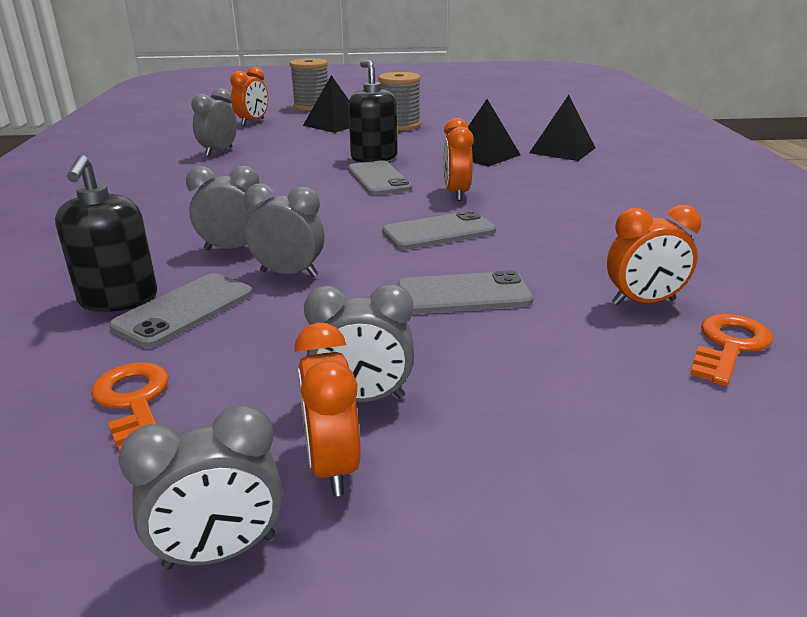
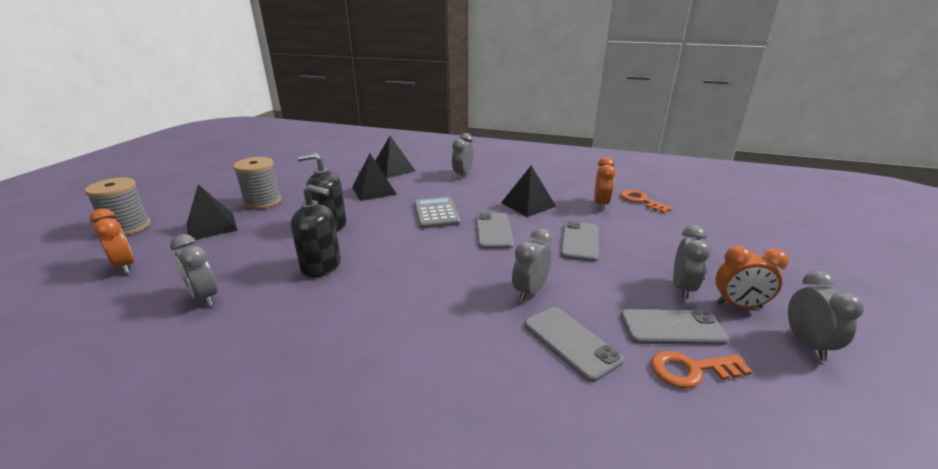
camera: 70 degrees left, 0 degrees up
(118, 299) = (542, 377): black soap dispenser -> black soap dispenser (321, 266)
(232, 249) = (473, 311): grey clock -> grey clock (462, 175)
(379, 179) = (380, 232): grey phone -> grey phone (672, 327)
(456, 194) = (436, 213): orange clock -> grey calculator
(558, 242) = (528, 204): none -> black pyramid

